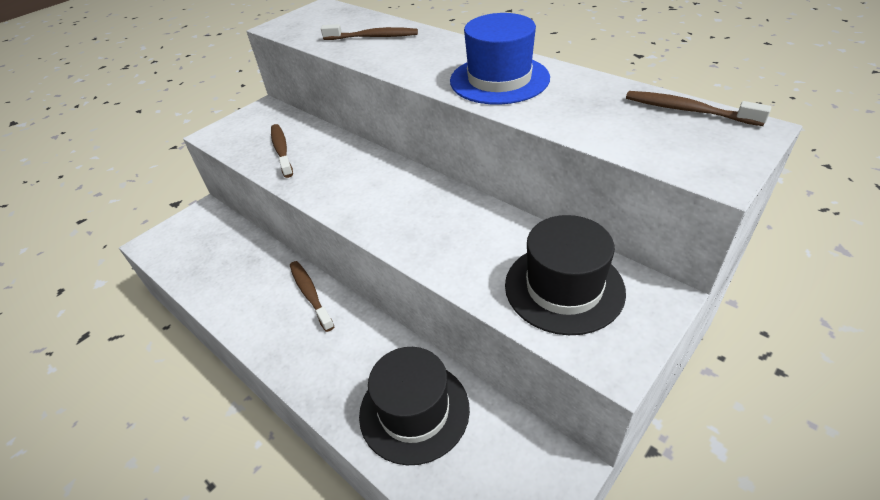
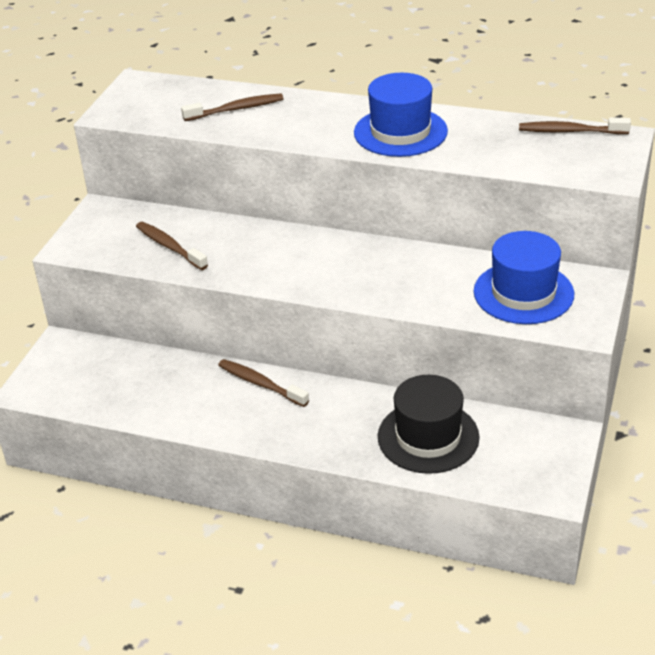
camera: 25 degrees left, 5 degrees down
(564, 287) = (523, 293): black hat -> blue hat

